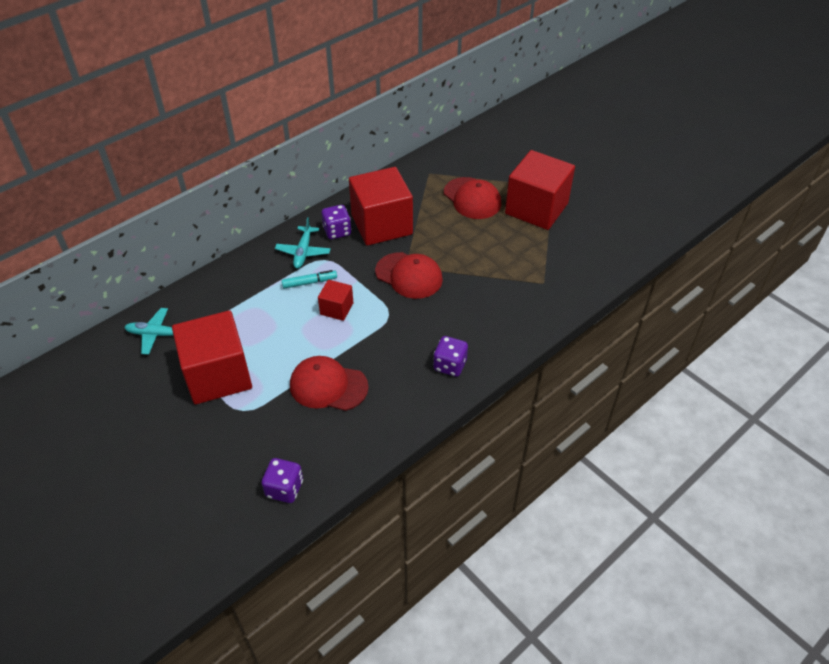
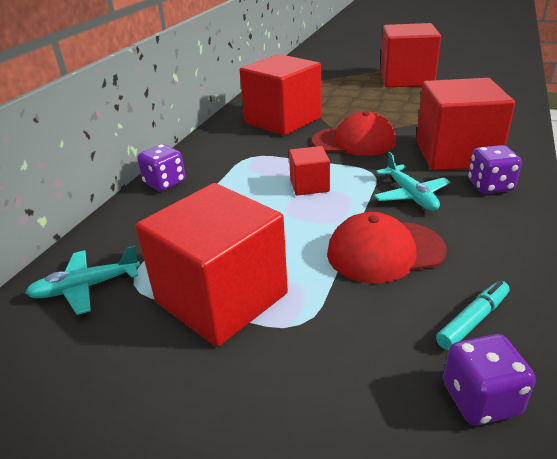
camera: 25 degrees left, 15 degrees down
(303, 252) = (220, 158): turquoise plane -> turquoise plane (410, 195)
(309, 282) = (254, 176): turquoise marker -> turquoise marker (473, 320)
(337, 231) = (242, 136): purple dice -> purple dice (165, 183)
(464, 324) = (455, 154): none -> red cube
(472, 198) = (345, 87): red cap -> none

